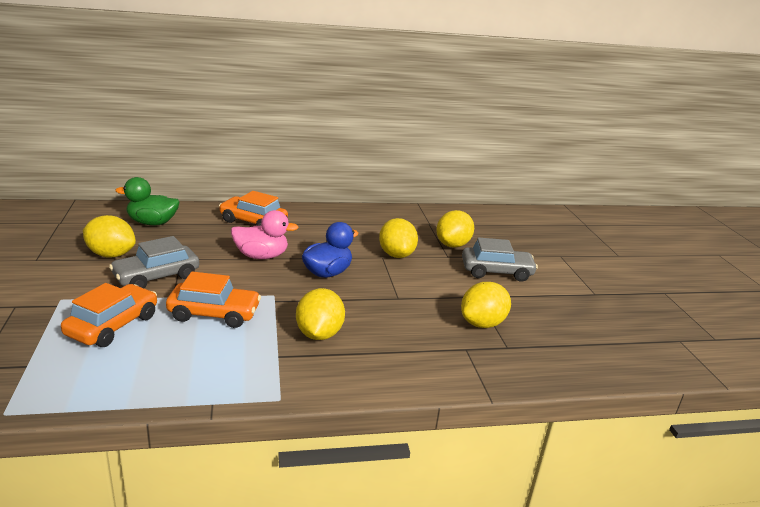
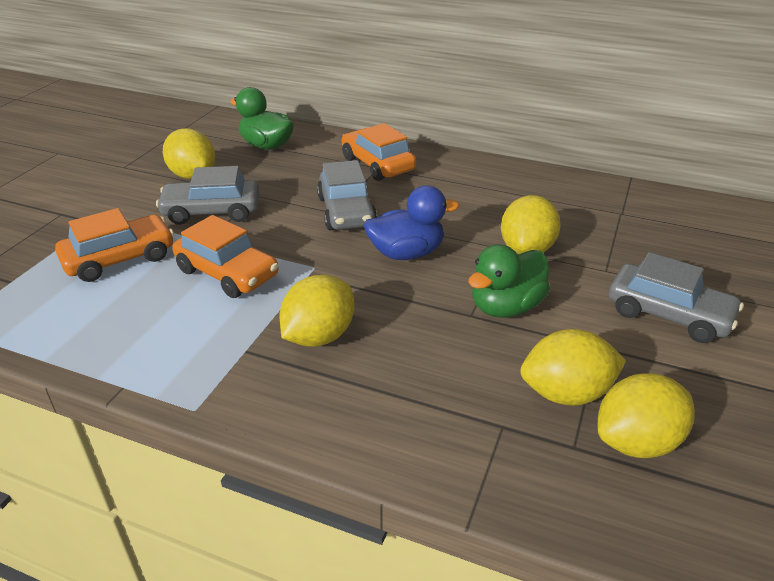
camera: 35 degrees right, 10 degrees up
(261, 256) = (346, 212): pink duck -> grey car
(413, 289) = (506, 307): none -> green duck
(452, 245) = (630, 253): yellow lemon -> yellow lemon (637, 442)

